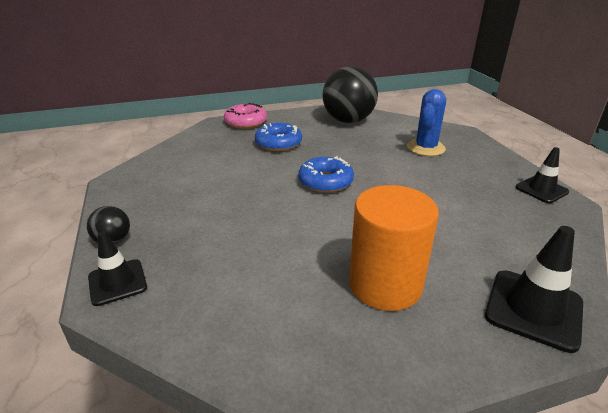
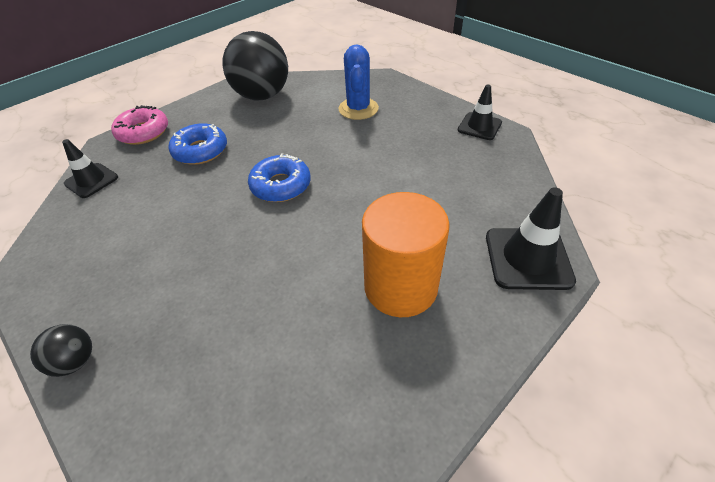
camera: 25 degrees left, 15 degrees up
(117, 282) = (118, 413): black traffic cone -> black traffic cone (91, 180)

